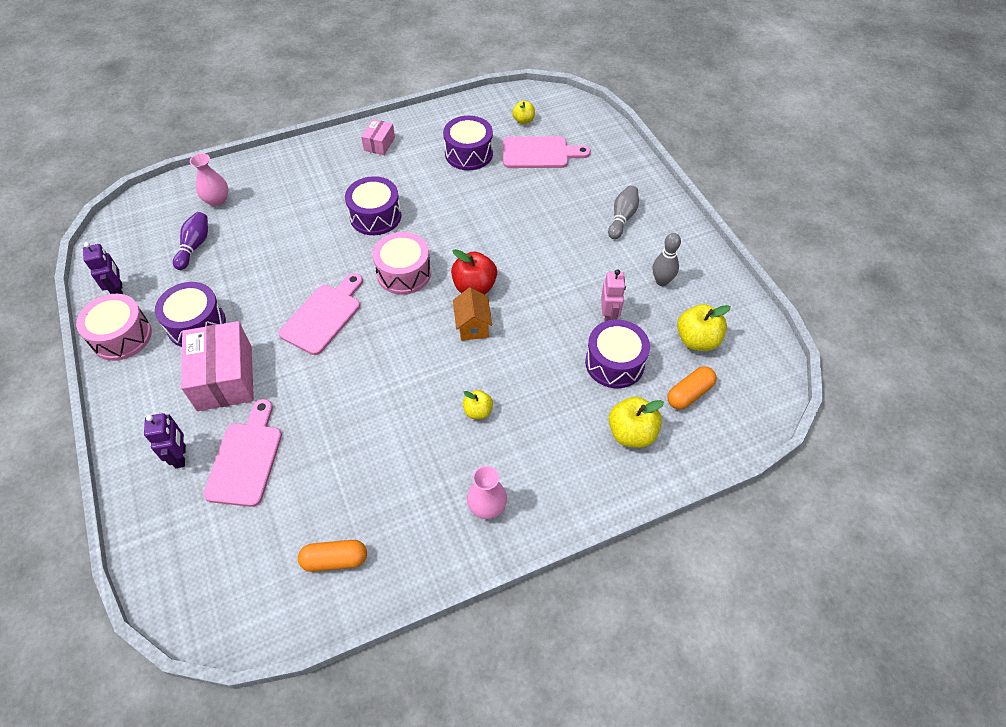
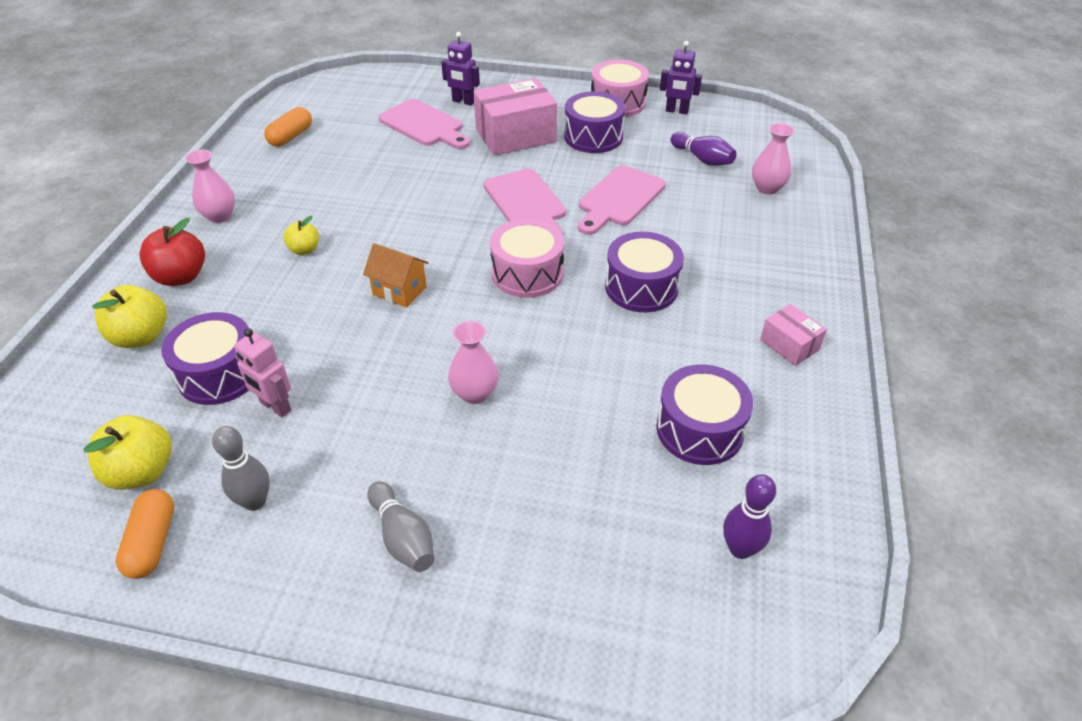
camera: 125 degrees right, 10 degrees down
(224, 378) = (515, 135): pink box -> pink box turned 45 degrees counterclockwise
(474, 287) = (449, 317): red apple -> red apple (181, 277)
(521, 241) = (475, 393): none -> pink vase
(523, 120) = (740, 549): yellow apple -> purple bowling pin
(539, 153) = (636, 520): pink cutting board -> pink cutting board (619, 199)
(689, 393) = (105, 412): orange capsule -> orange capsule (152, 542)

